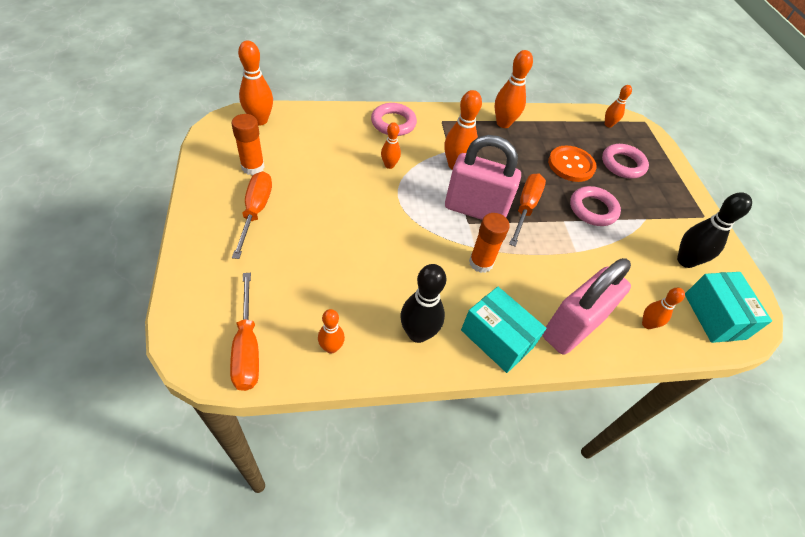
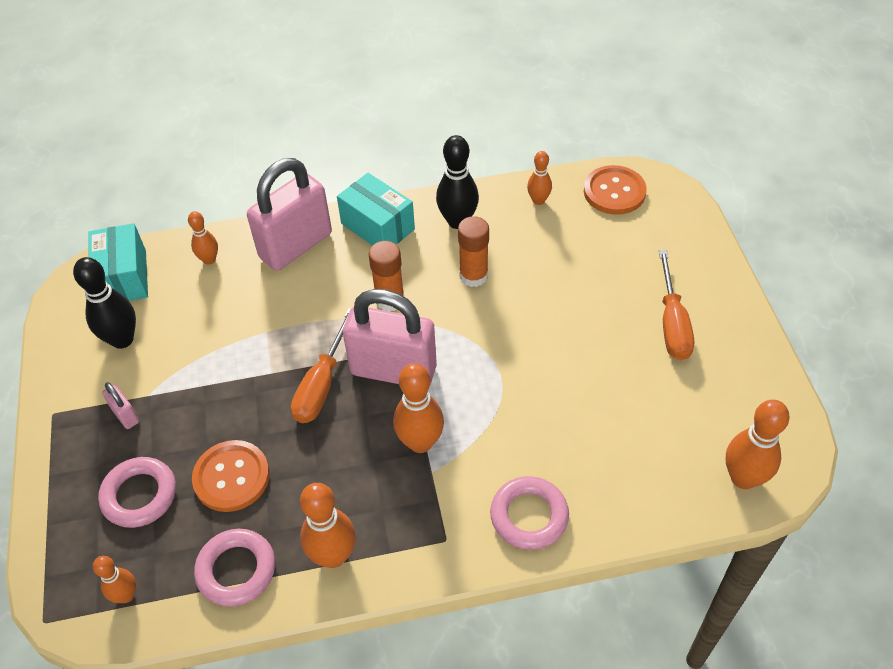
camera: 175 degrees left, 0 degrees up
(247, 347) = (614, 192): orange screwdriver -> orange button
(253, 167) = (708, 387): orange glue stick -> orange glue stick (473, 276)
(389, 165) = (520, 424): orange bowling pin -> none
(593, 209) = (222, 398): pink ring -> pink ring (236, 570)
(654, 208) = (125, 415): none -> pink padlock

